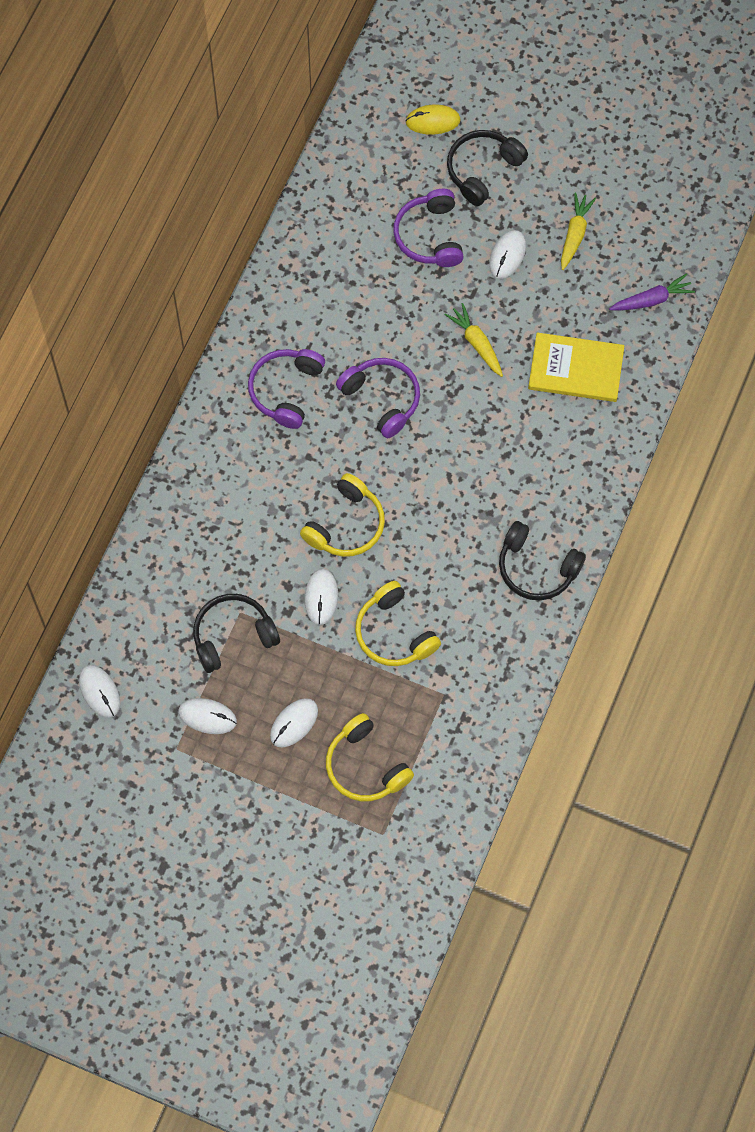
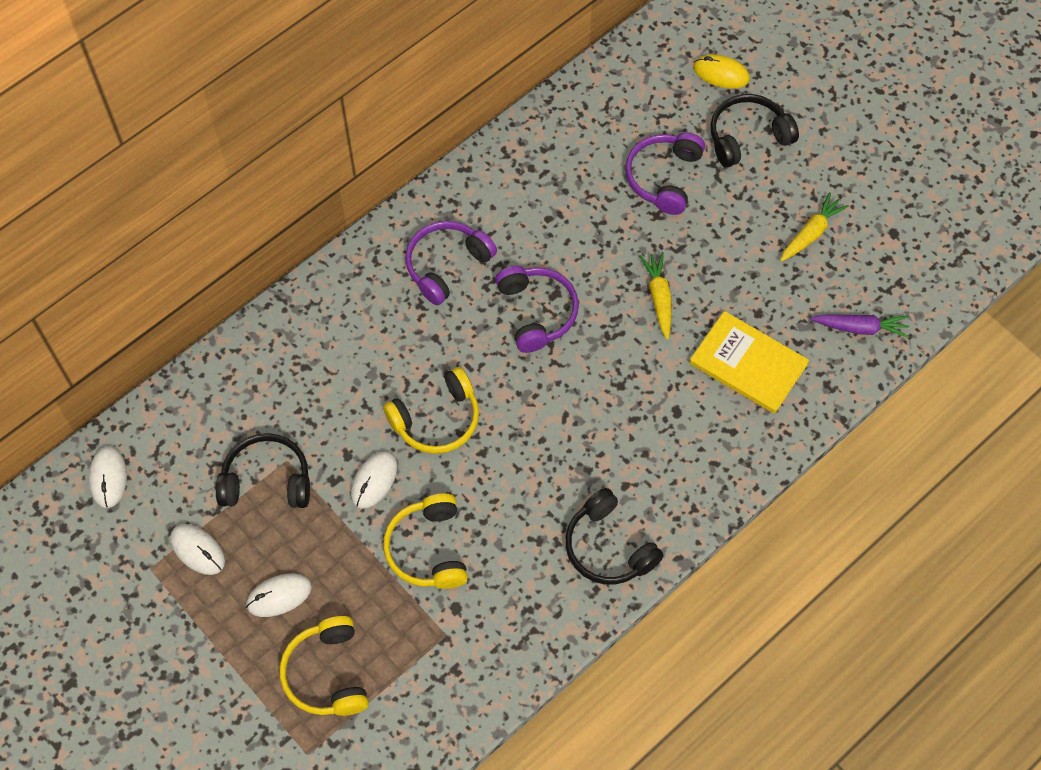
camera: 25 degrees right, 5 degrees down
(507, 255) = (732, 226): white mouse -> none

